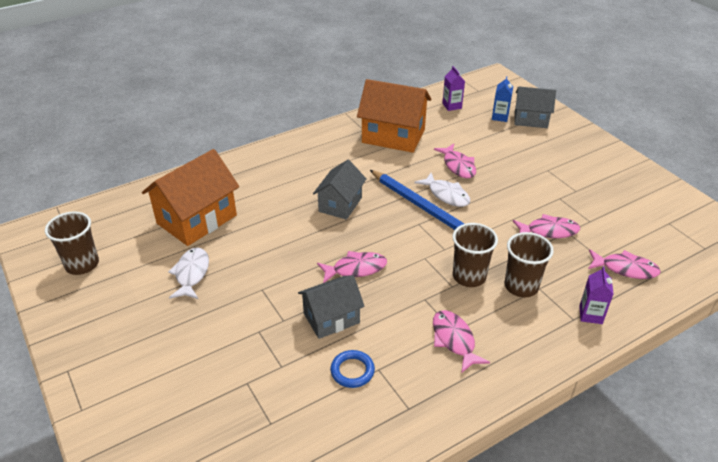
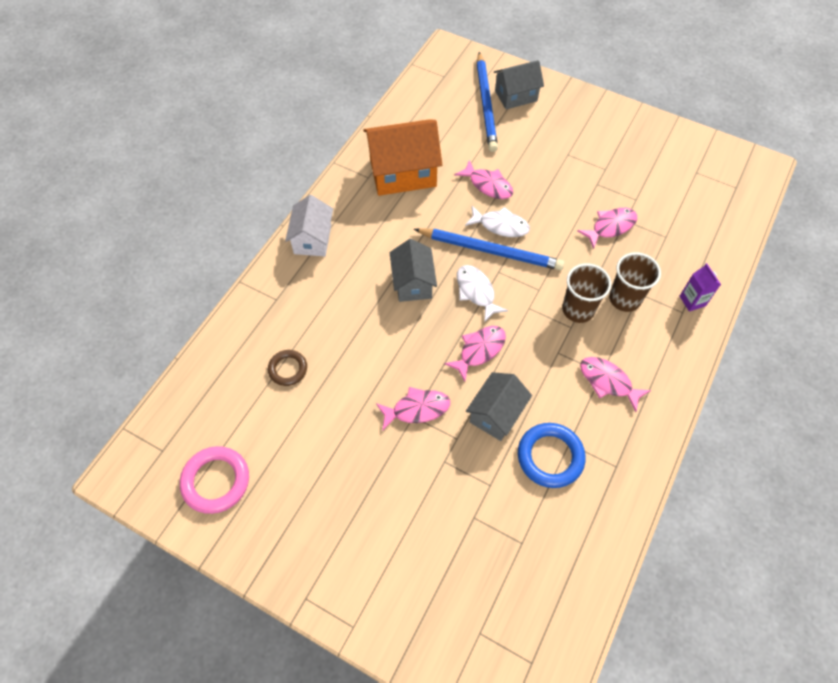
camera: 30 degrees left, 20 degrees up
(82, 264) = (216, 481): brown cup -> pink ring
(191, 274) = (334, 434): white fish -> white fish (476, 292)
(197, 219) = (288, 369): orange house -> brown ring
(288, 151) = (312, 239): none -> white house
(352, 371) = (550, 457): blue ring -> blue ring, size x1.61
(452, 106) = (432, 108): purple carton -> none
(500, 117) = (486, 104): blue carton -> blue pencil
(625, 269) = (691, 239): pink fish -> pink fish (417, 409)

